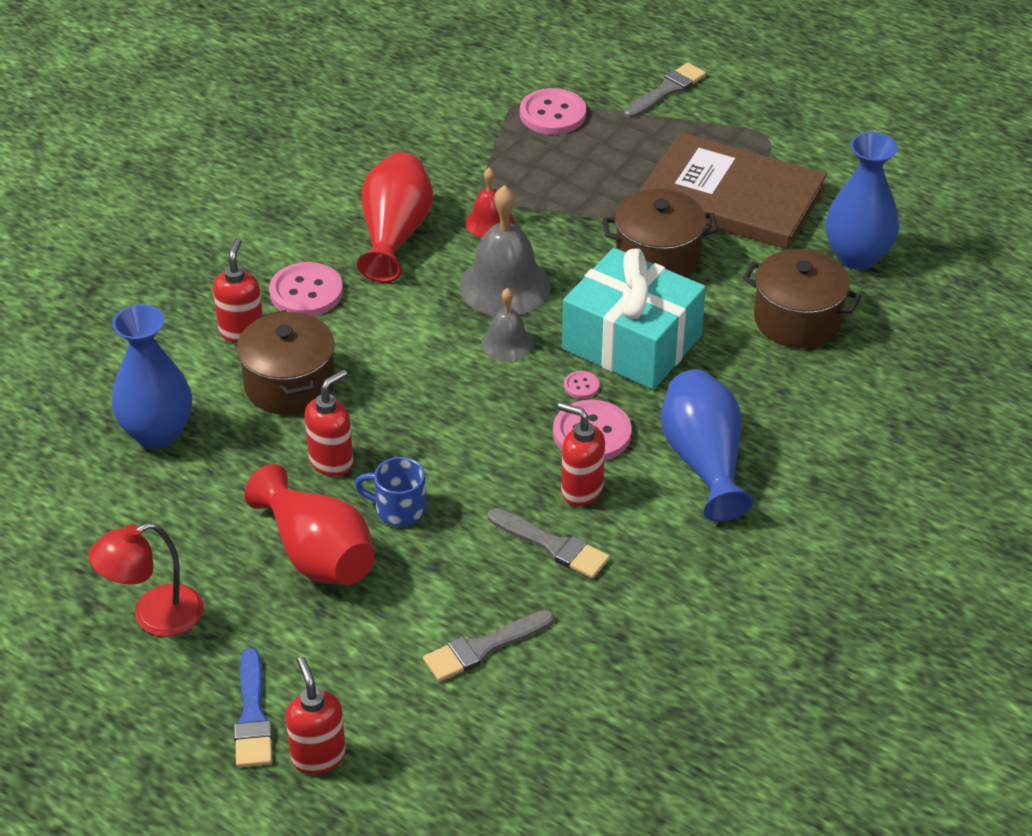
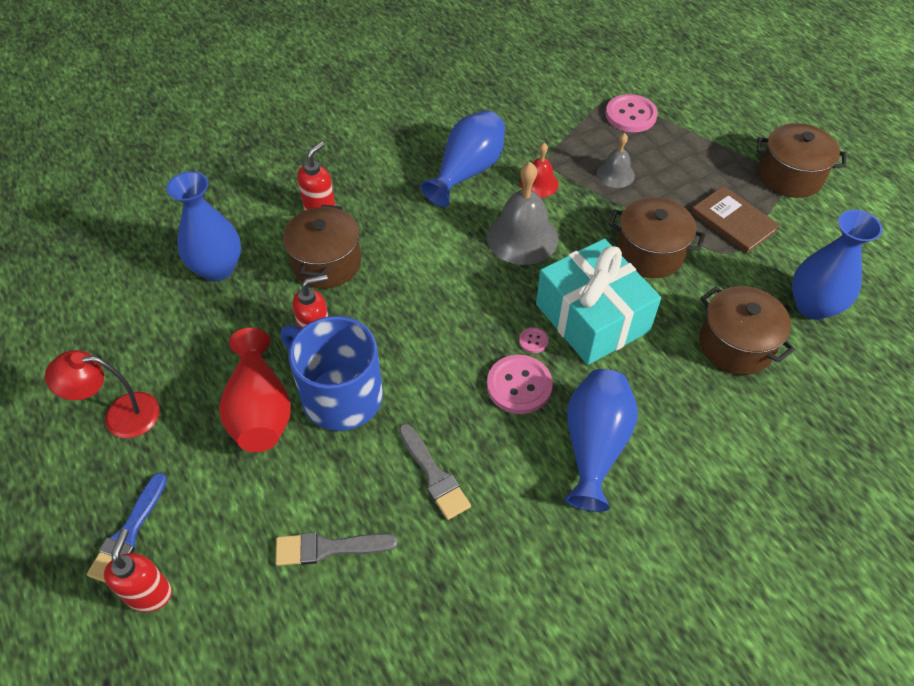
camera: 25 degrees right, 10 degrees up
(306, 292) = (381, 195): pink button -> none
(394, 235) = (467, 172): red vase -> blue vase
(398, 509) = (339, 395): blue mug -> blue mug, size x2.00
(507, 343) = (498, 285): grey bell -> grey bell (615, 174)
(581, 490) = (483, 433): red soap dispenser -> none
(666, 90) = (725, 122): grey brush -> none
(731, 197) = (733, 222): brown book -> brown book, size x0.55
(769, 130) = (790, 176): none -> brown pot

